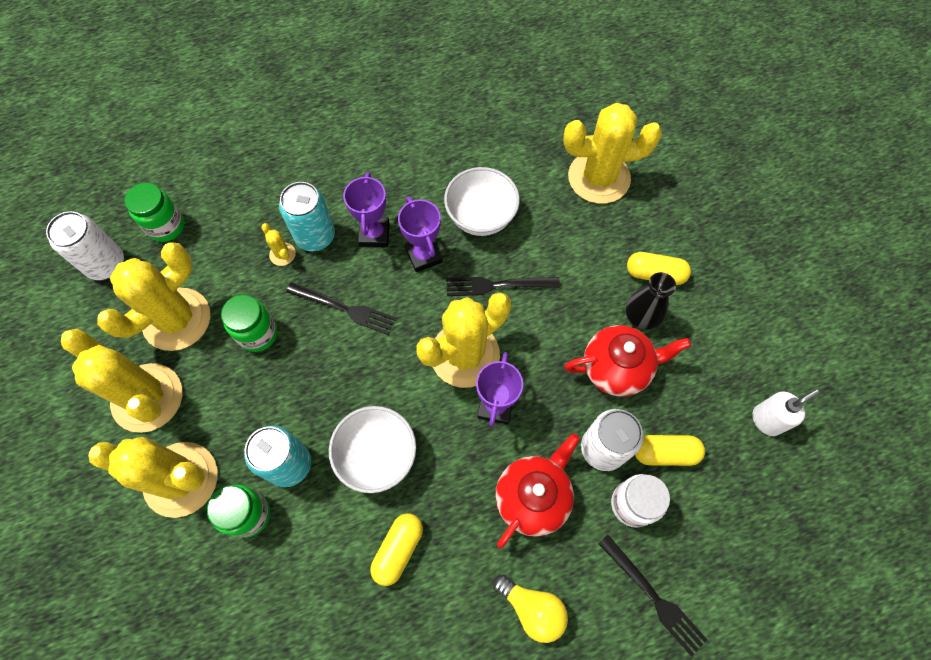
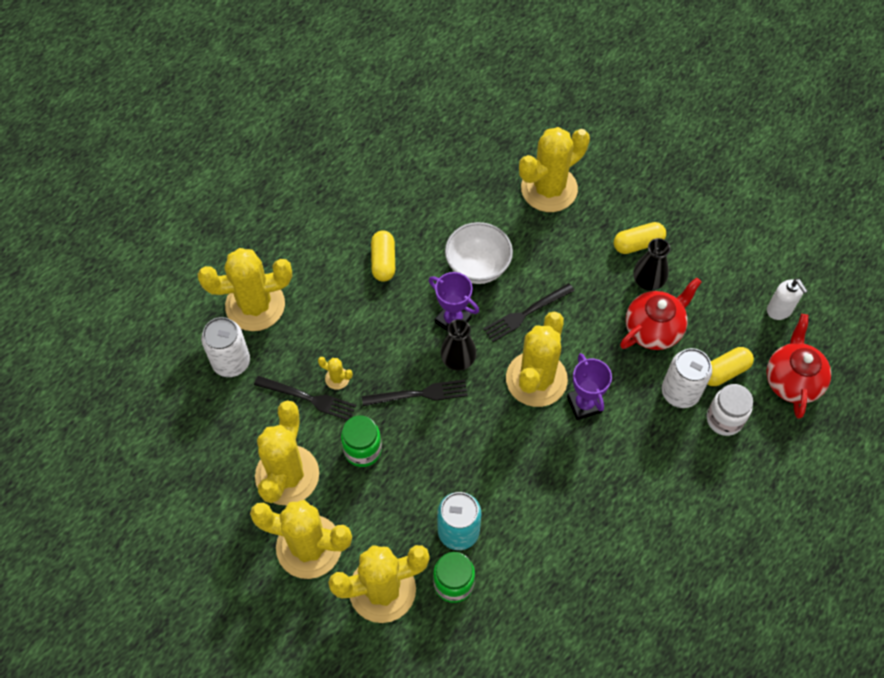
camera: 30 degrees left, 5 degrees down
(105, 264) = (191, 464): white can -> white can (231, 362)
(166, 226) = (220, 407): green jar -> none
(259, 152) = (255, 305): none -> yellow cactus
(315, 236) = (354, 350): turquoise can -> none
(374, 234) = (401, 324): purple trophy -> none
(377, 456) = (521, 488): white bowl -> none
(398, 550) = (581, 544): yellow capsule -> yellow capsule (383, 261)
(403, 296) = (458, 360): none -> black vase
(532, 608) = (701, 528): yellow light bulb -> none
(533, 497) = (653, 453): red teapot -> red teapot (792, 380)
(653, 596) = (776, 473): black fork -> black fork (308, 398)
(766, 420) = (779, 310): white soap dispenser -> white soap dispenser turned 120 degrees clockwise

